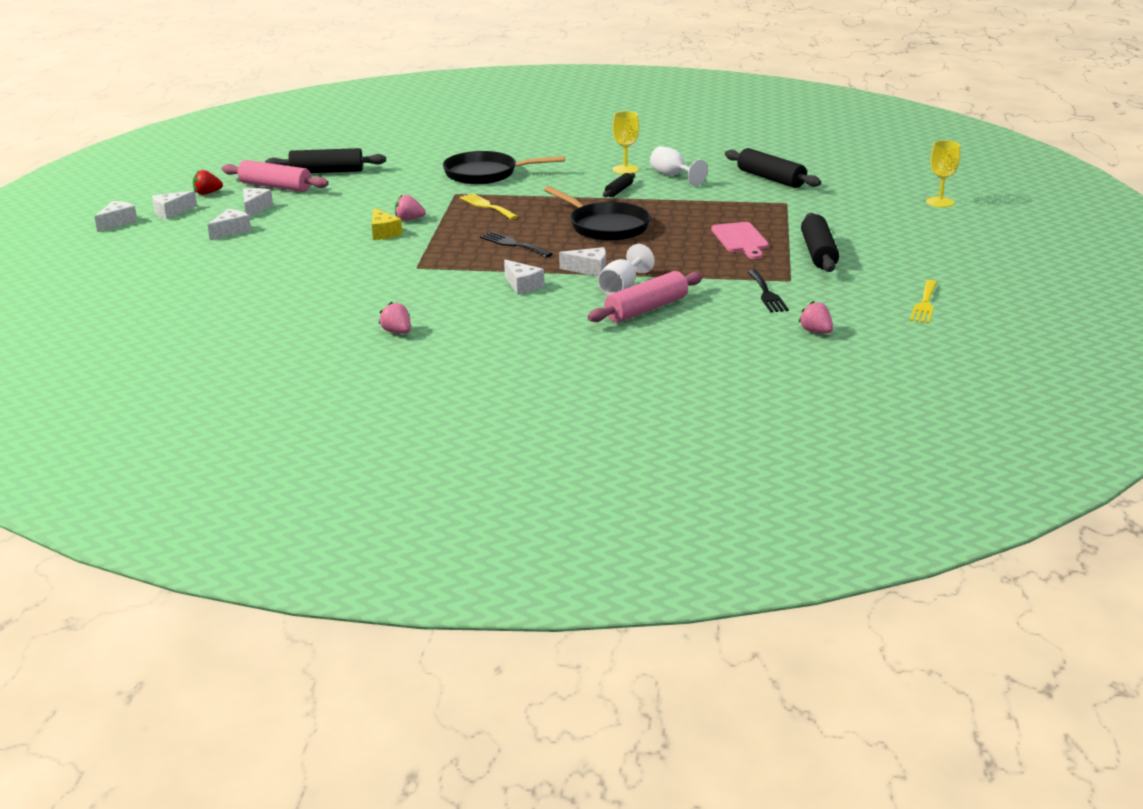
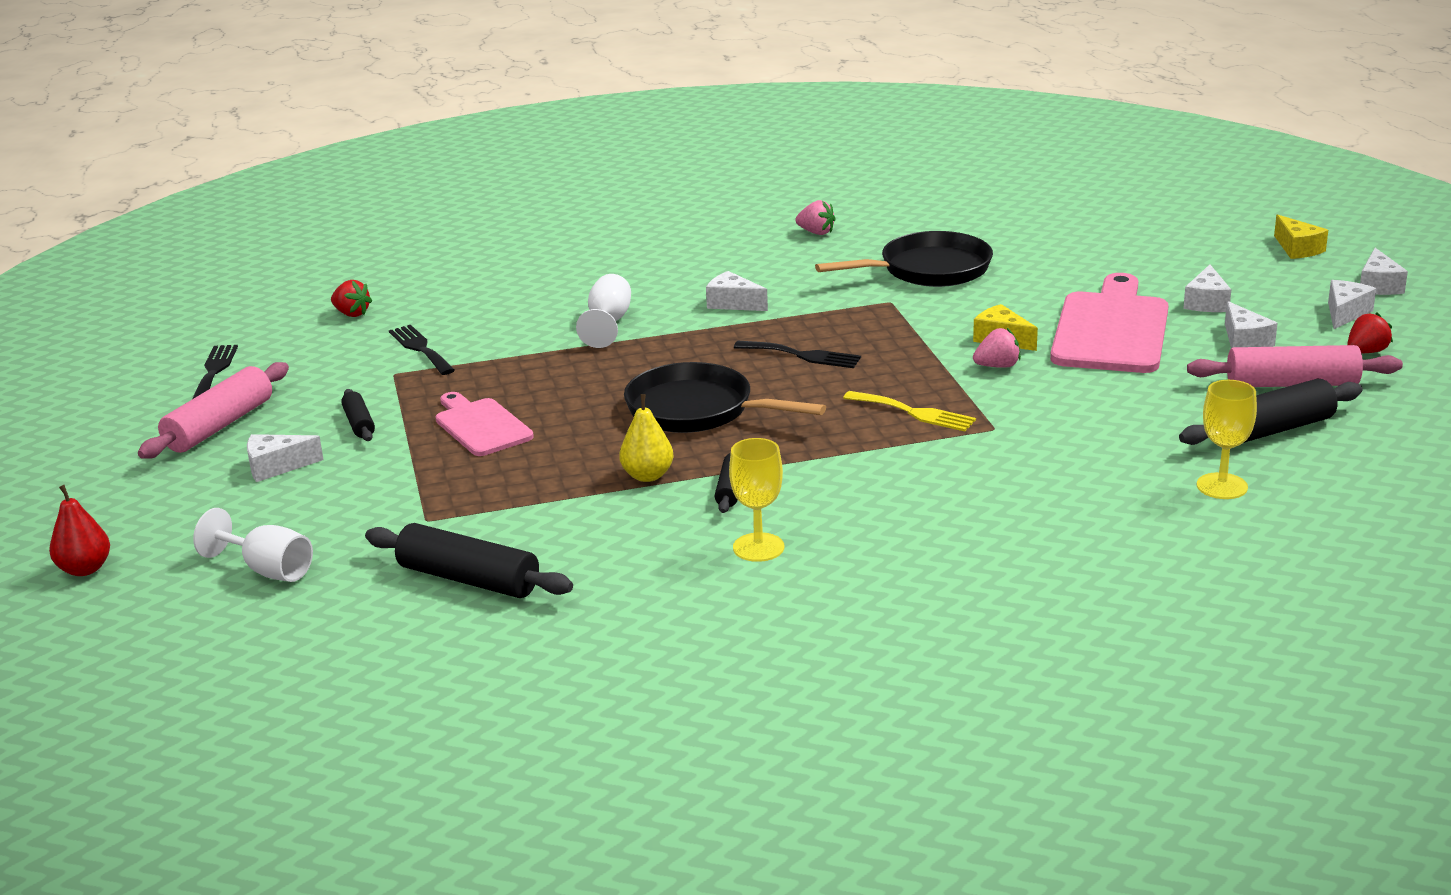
camera: 160 degrees right, 0 degrees up
(106, 252) = (1297, 249): none -> yellow cheese
(313, 226) = (1111, 330): none -> pink cutting board
(486, 174) = (997, 481): black pan -> black pan (928, 270)
(589, 269) = (667, 339): white cheese -> white cheese (276, 467)
(646, 309) = (562, 303): pink rolling pin -> pink rolling pin (219, 426)
(657, 202) = (647, 476): none -> yellow pear
(673, 176) = (658, 548): white goblet -> white goblet (268, 570)
(816, 331) = (352, 314): pink strawberry -> red strawberry
(818, 253) = (359, 423): black rolling pin -> black rolling pin, size x0.54
(924, 304) = (214, 371): yellow fork -> black fork
(940, 202) = (145, 577): yellow goblet -> yellow goblet (1222, 486)
(975, 210) = (85, 569): none -> red pear

